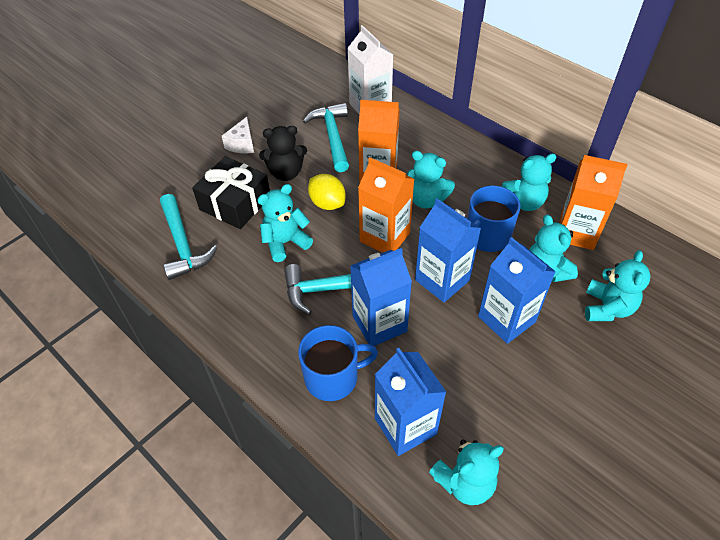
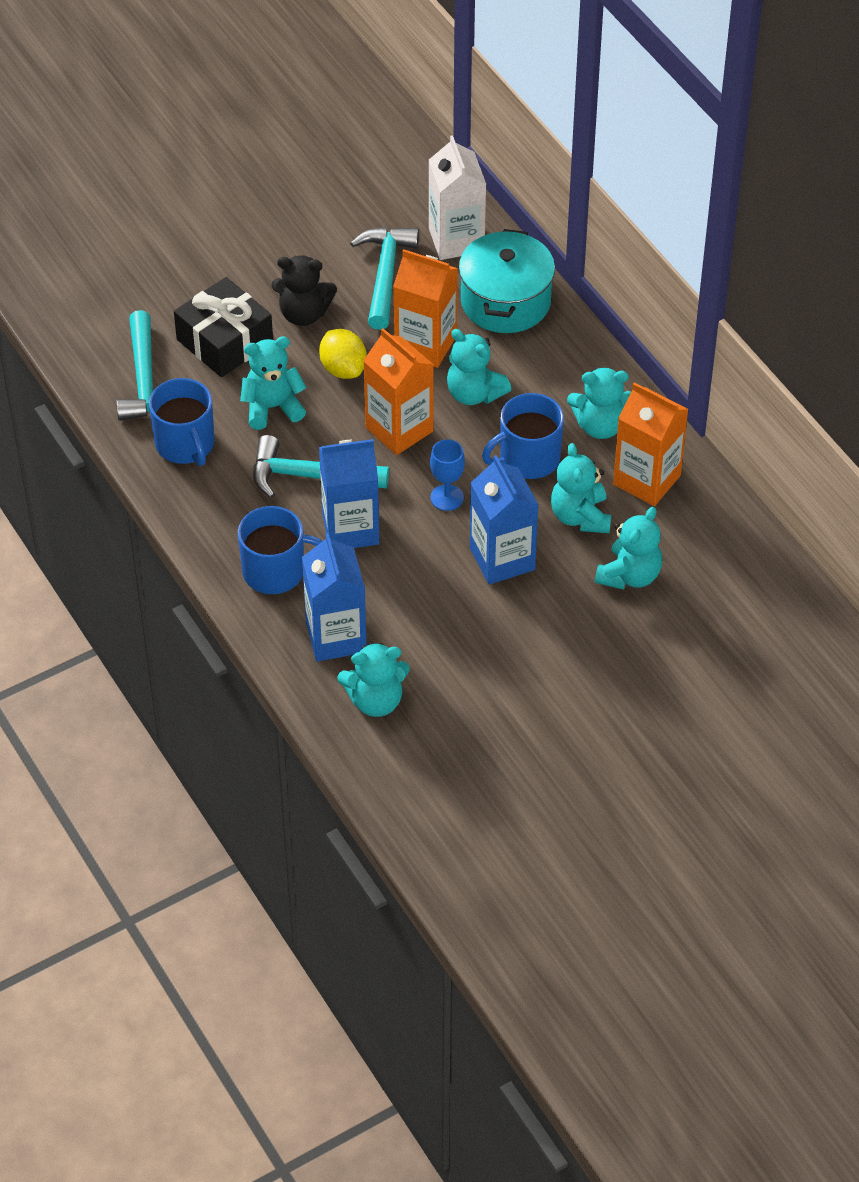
camera: 15 degrees right, 0 degrees up
(227, 286) = (185, 444): none -> blue mug
(242, 144) = (258, 258): white cheese -> none
(419, 136) = (505, 301): none -> turquoise pot
(442, 280) = (447, 497): blue carton -> blue goblet

